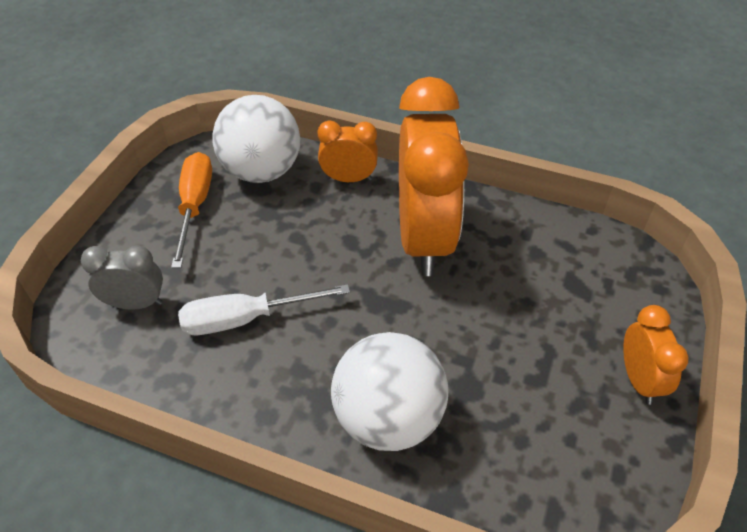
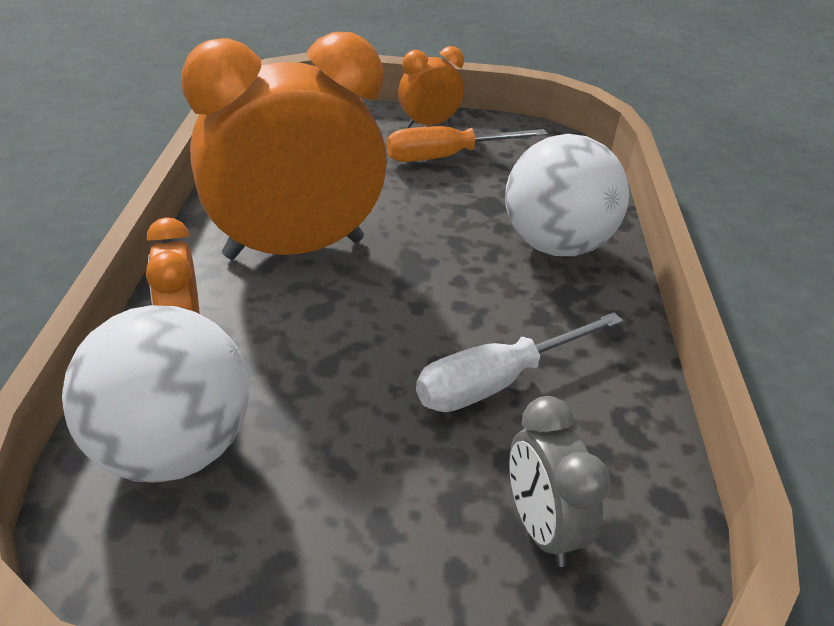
camera: 110 degrees left, 10 degrees down
(195, 206) = (287, 525): orange screwdriver -> orange screwdriver (447, 157)
(246, 319) = (498, 381): white screwdriver -> white screwdriver turned 90 degrees clockwise

